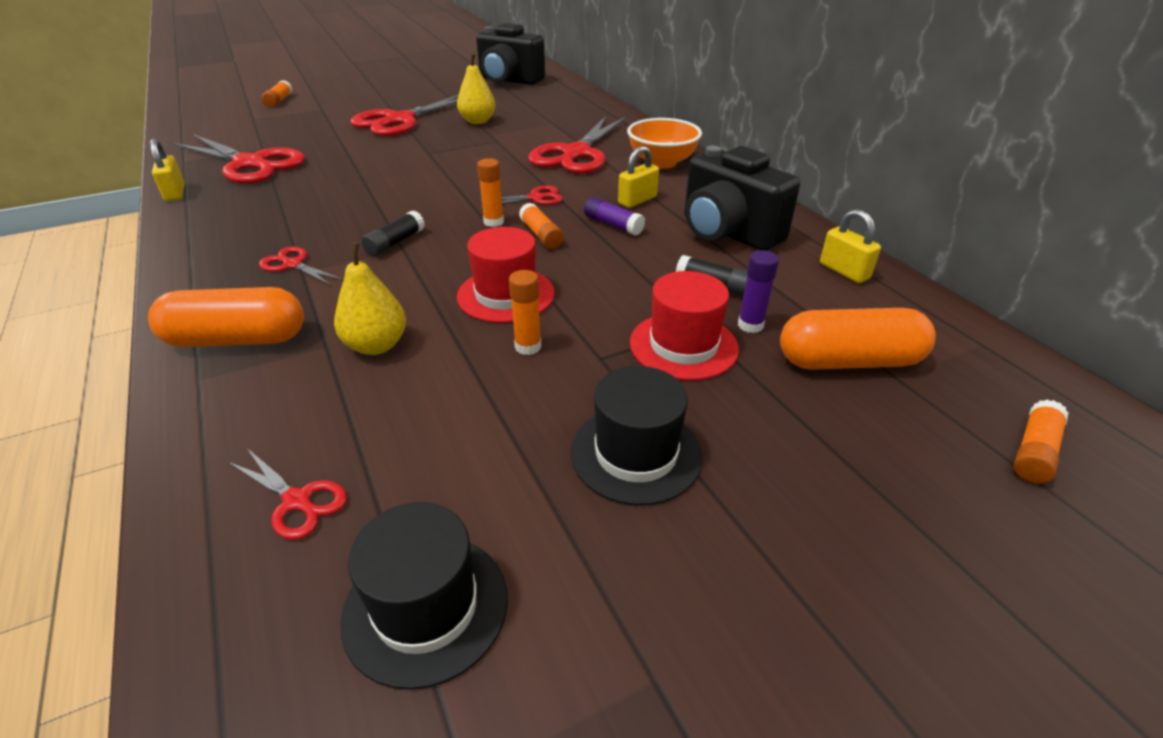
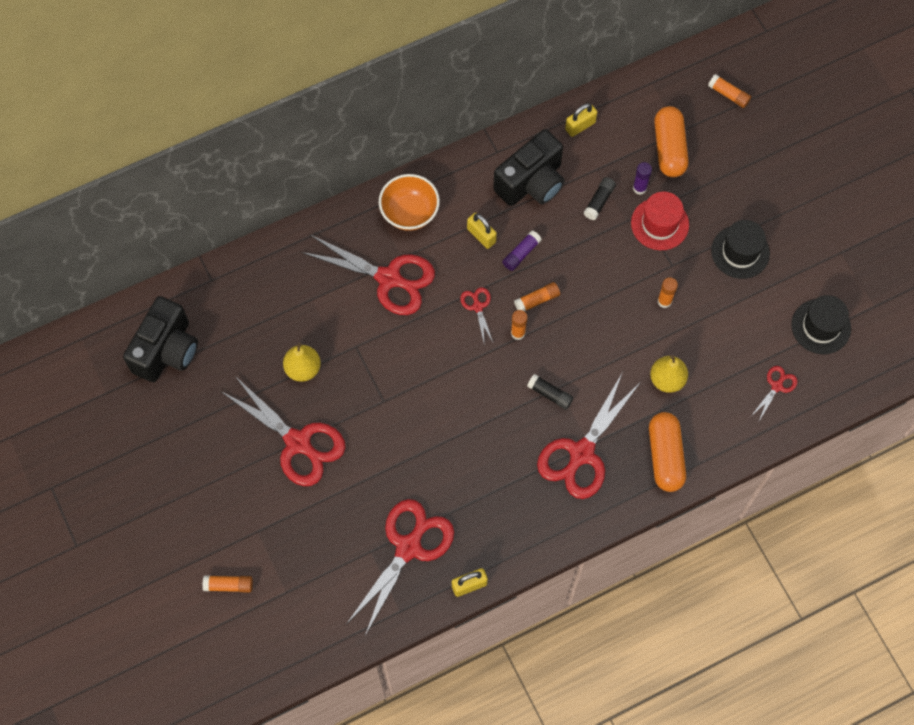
camera: 90 degrees left, 30 degrees up
(293, 265) = (581, 453): red scissors -> red scissors, size x2.18
(506, 295) = (613, 317): red hat -> none

